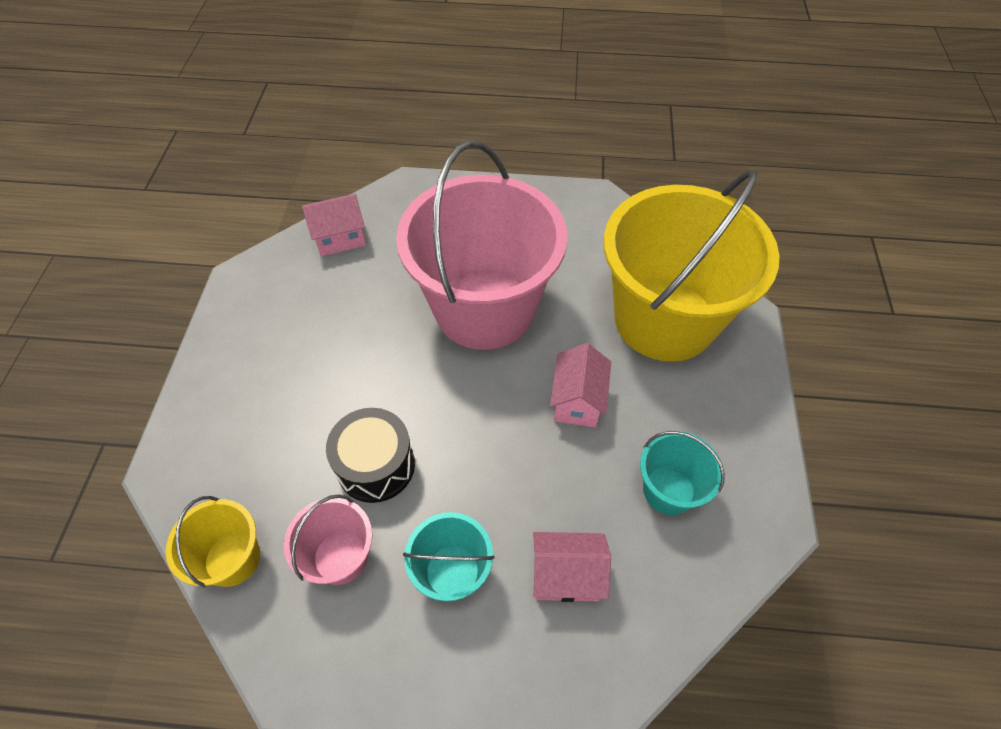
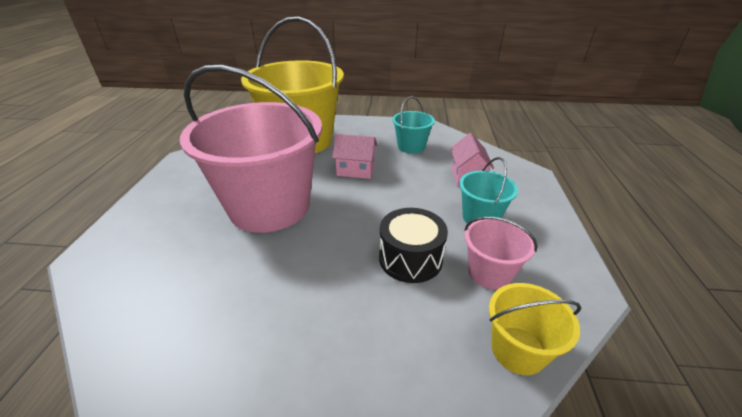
camera: 90 degrees left, 20 degrees down
(340, 238) = (130, 309): pink house -> none

